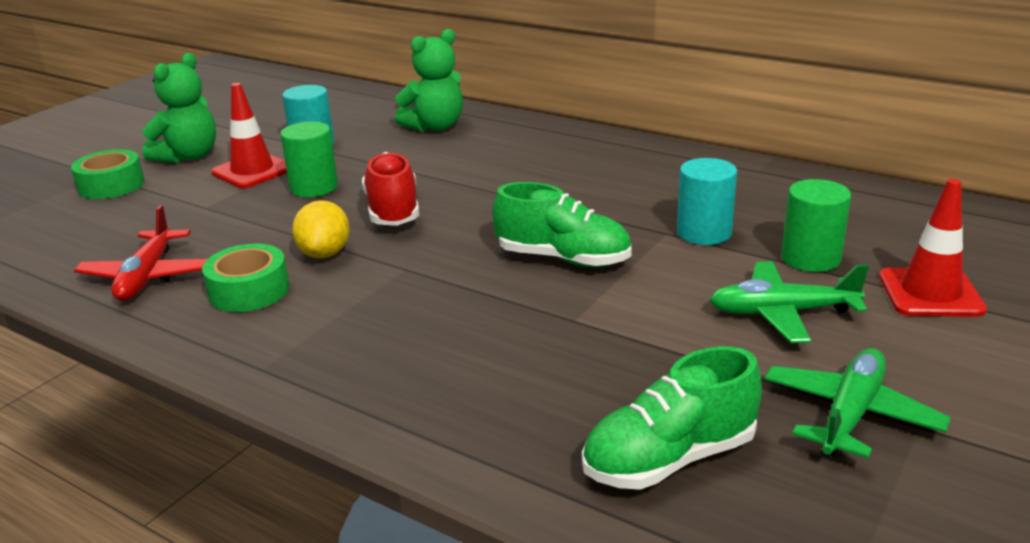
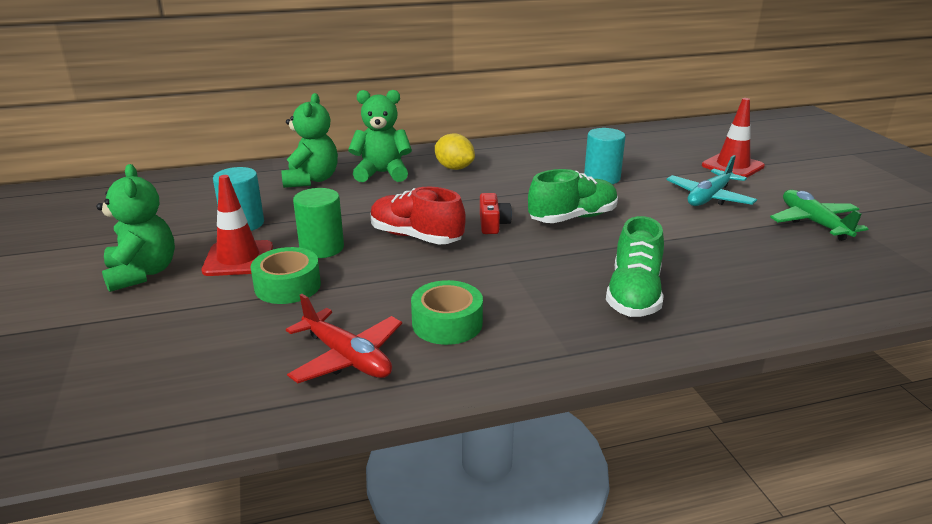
camera: 50 degrees left, 0 degrees up
(111, 185) = (120, 324): green tape -> green tape (288, 286)
(325, 253) = (438, 279): yellow lemon -> yellow lemon (454, 168)
(477, 229) = (493, 224): none -> red camera
(501, 141) = (382, 173): none -> green teddy bear
(669, 459) = (810, 273): green shoe -> green shoe (634, 295)
(782, 313) = (709, 197): green plane -> turquoise plane
(810, 258) = (666, 171): green cylinder -> none

